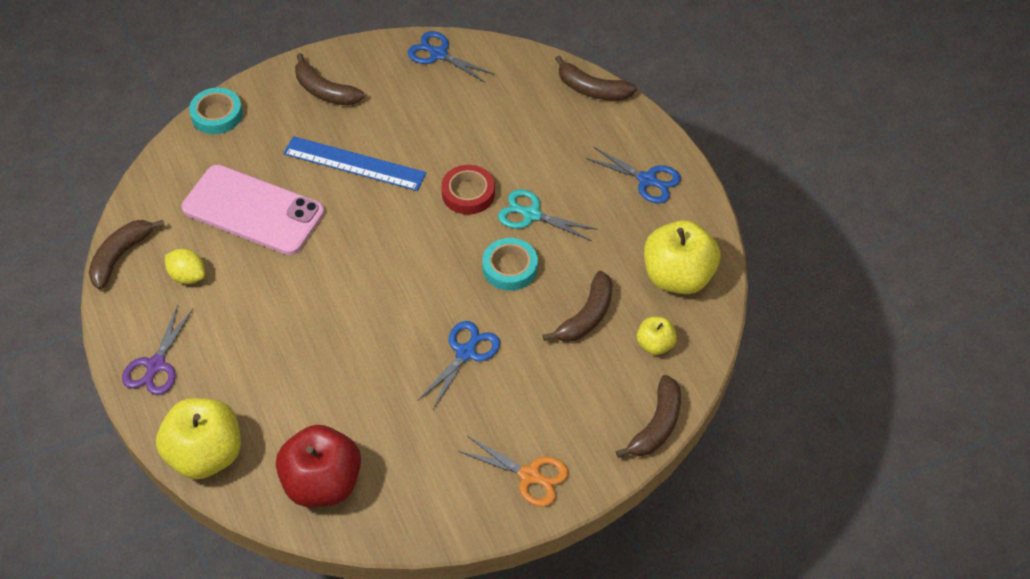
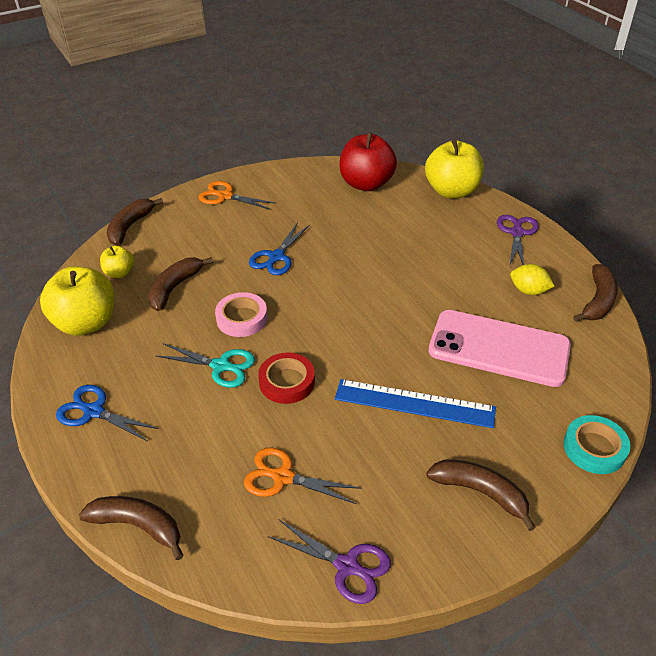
camera: 175 degrees right, 10 degrees down
(438, 54) = (347, 566): blue scissors -> purple scissors
(479, 114) = (282, 477): none -> orange scissors
(510, 268) = (242, 318): turquoise tape -> pink tape

